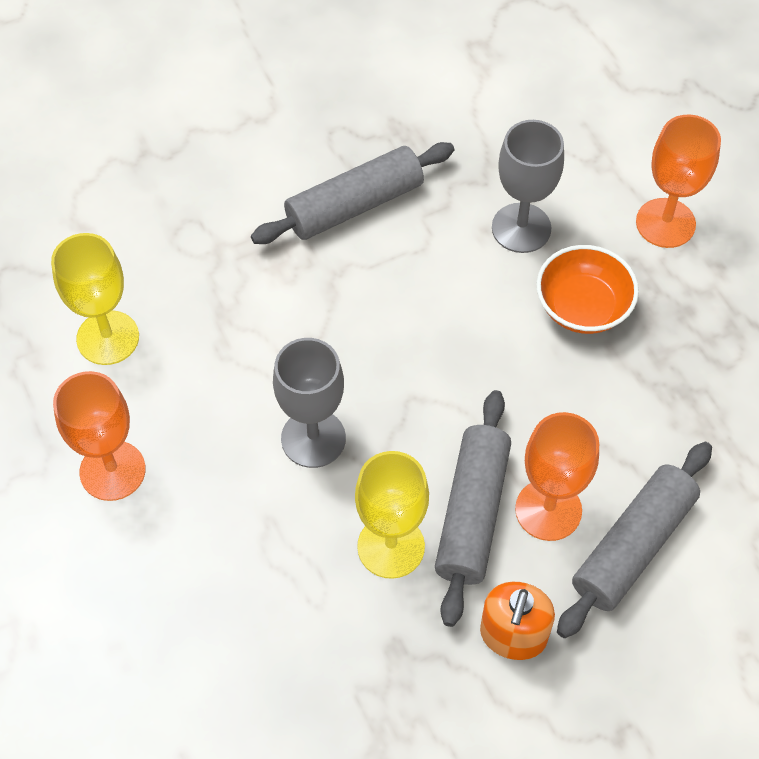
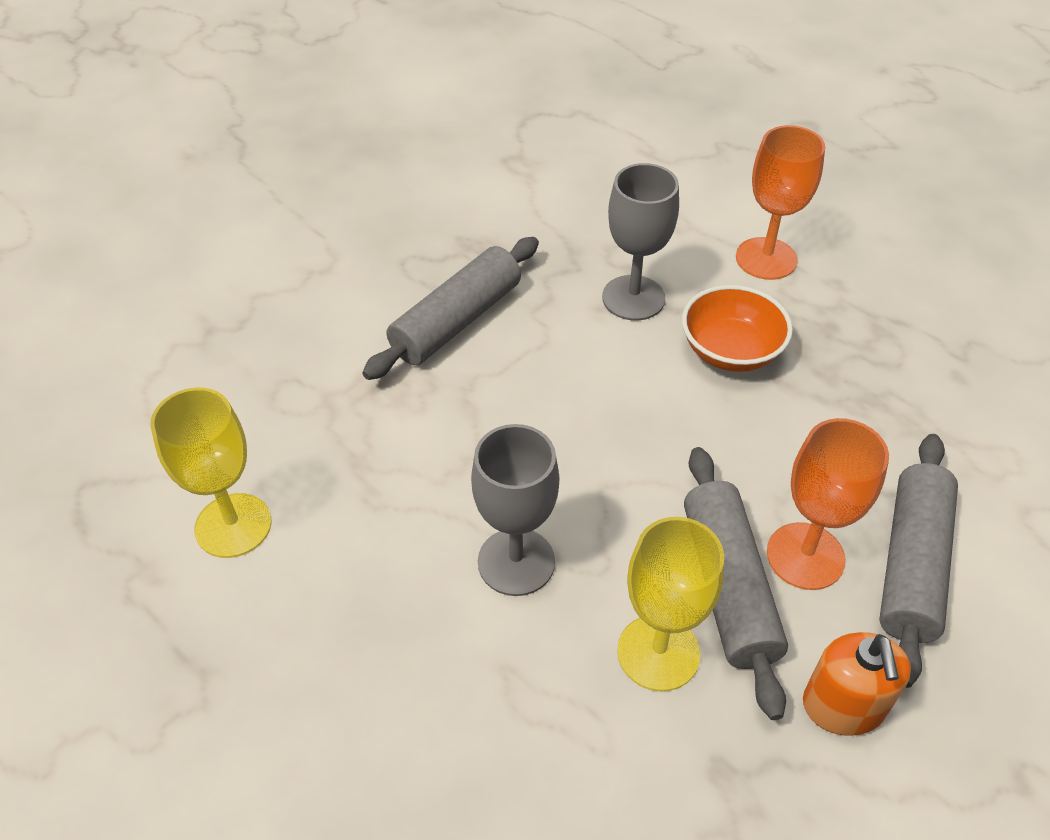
camera: 20 degrees left, 10 degrees down
(112, 470) = (292, 674): orange goblet -> none

